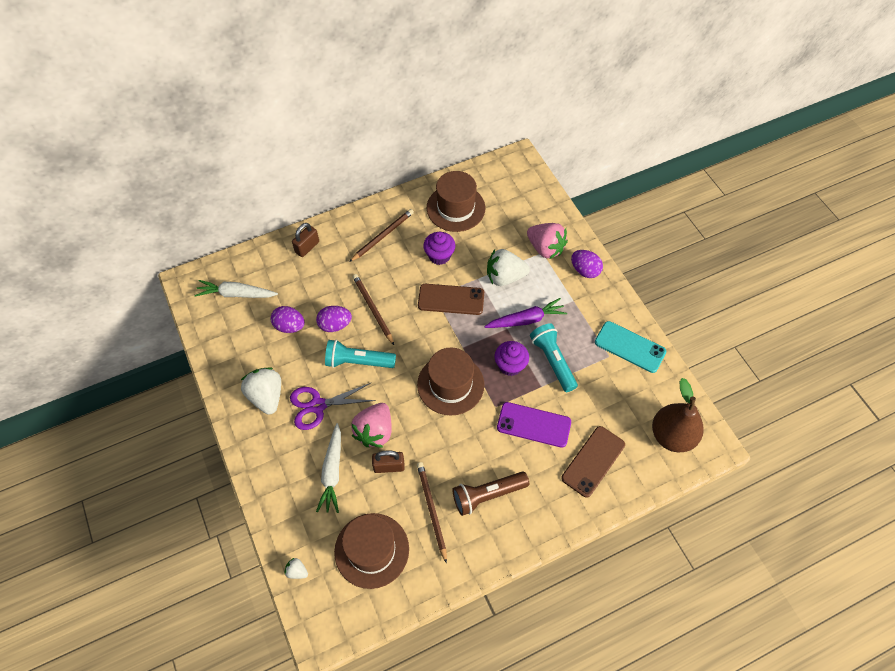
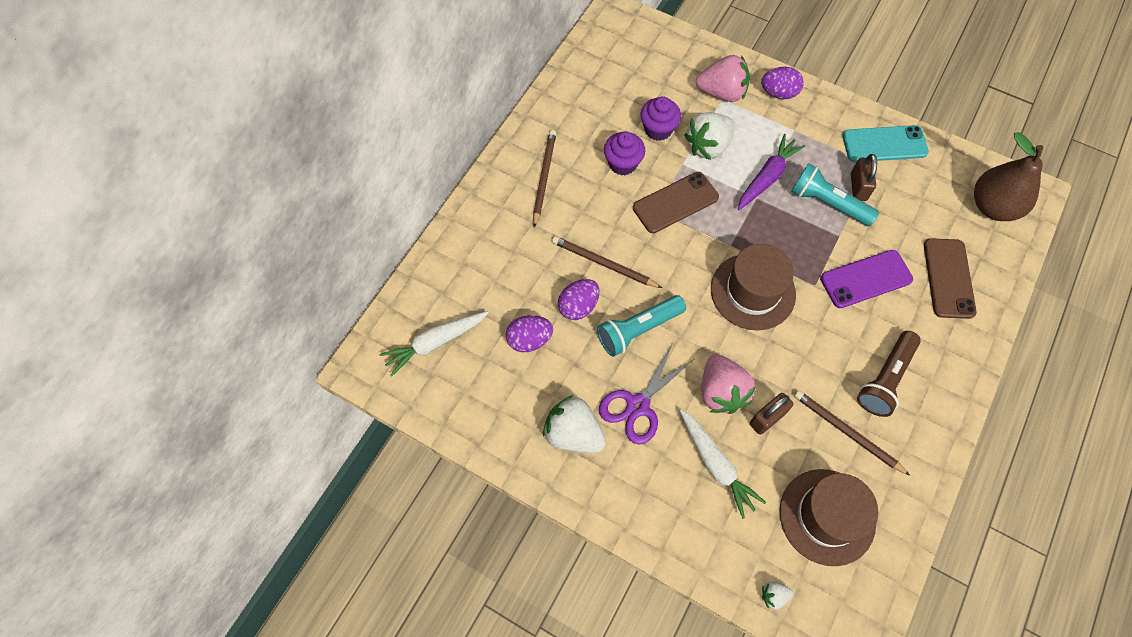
camera: 35 degrees left, 5 degrees up
(307, 247) = (470, 240): brown padlock -> brown padlock (858, 187)
(456, 208) = (595, 102): brown hat -> none
(510, 365) = (792, 234): purple cupcake -> purple cupcake (658, 129)

